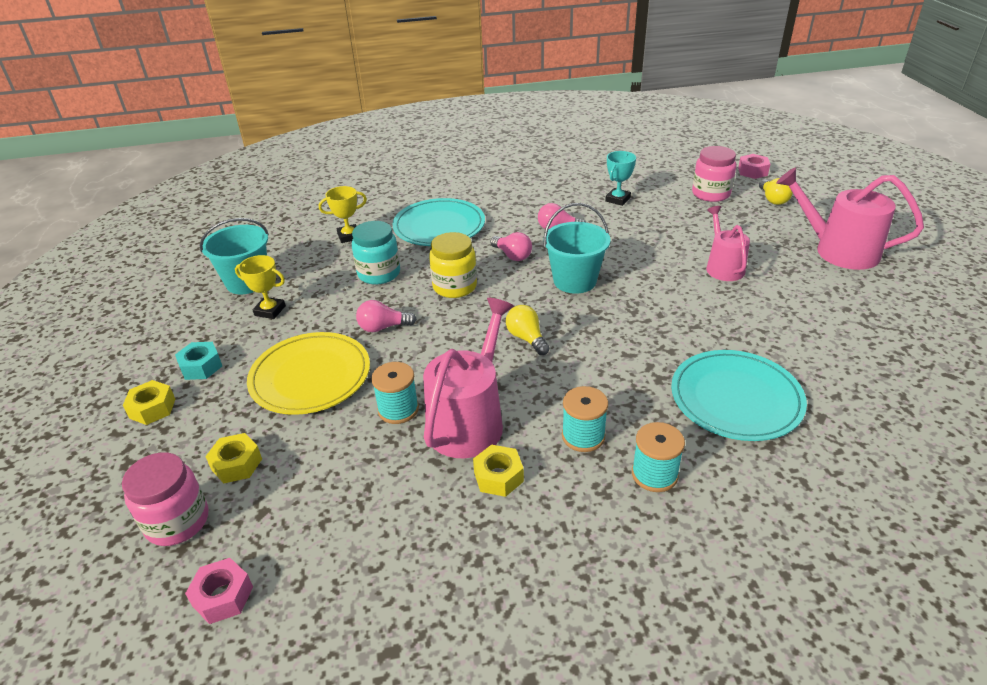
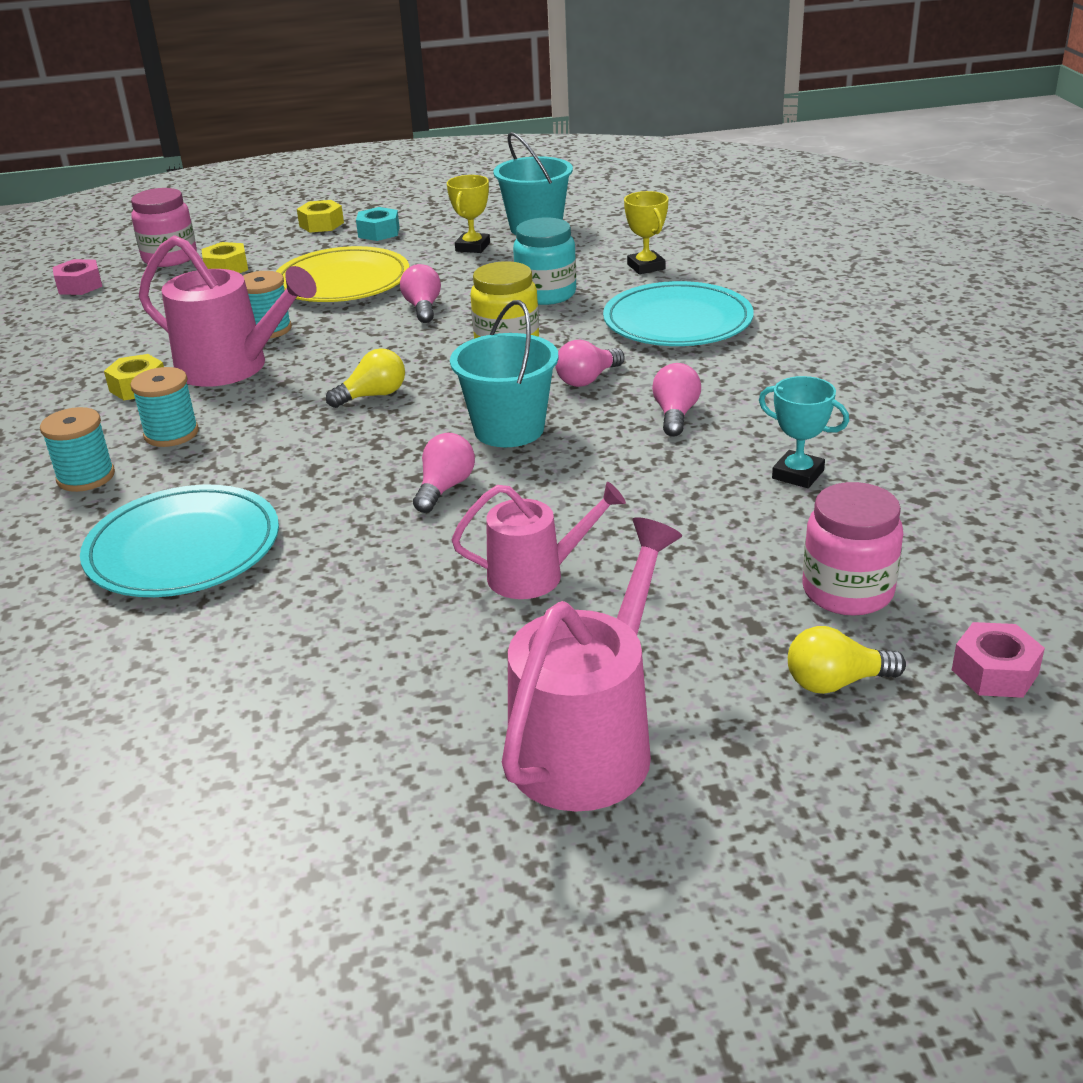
camera: 90 degrees right, 5 degrees down
(645, 300) = (444, 488): none -> pink light bulb

